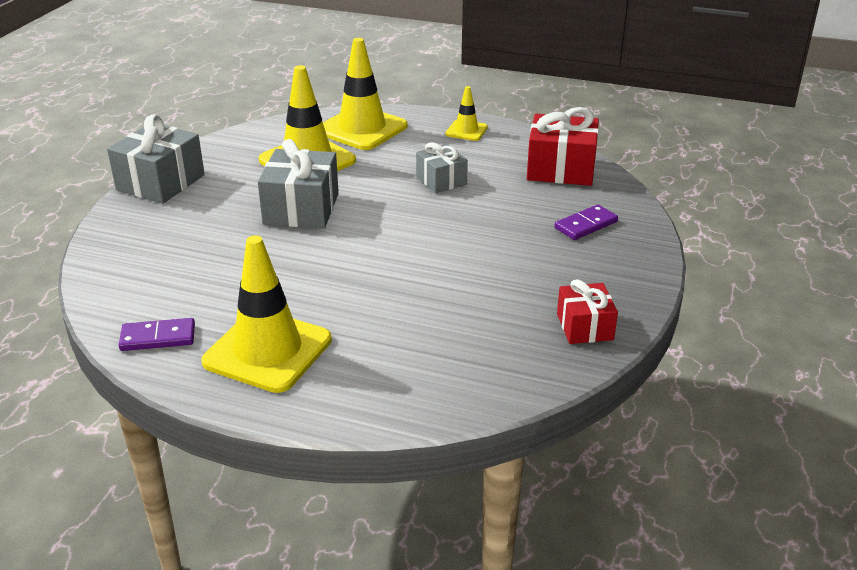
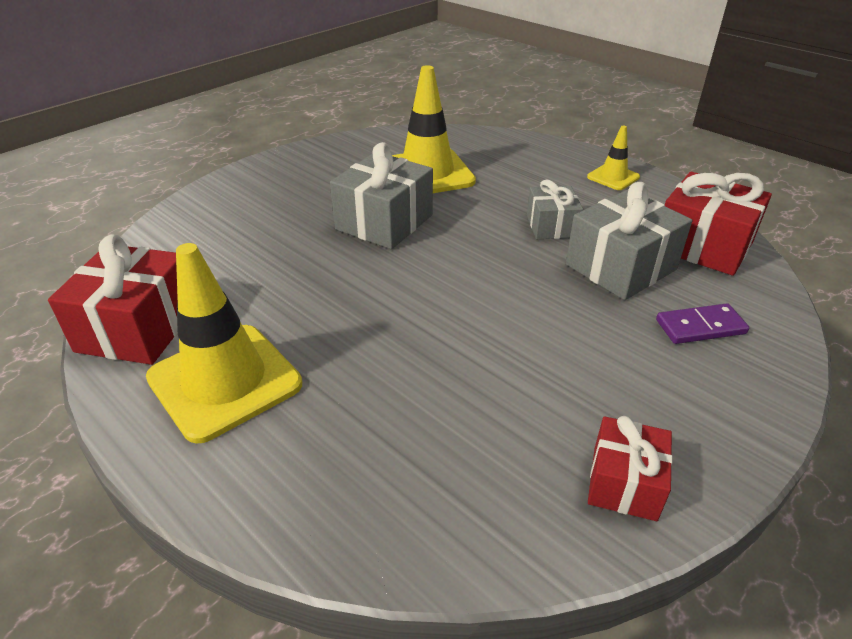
camera: 25 degrees right, 5 degrees up
(158, 338) = (138, 328): purple domino -> red gift
(160, 182) = (279, 165): grey gift -> grey gift (620, 267)
(362, 129) = (503, 153): yellow traffic cone -> none

